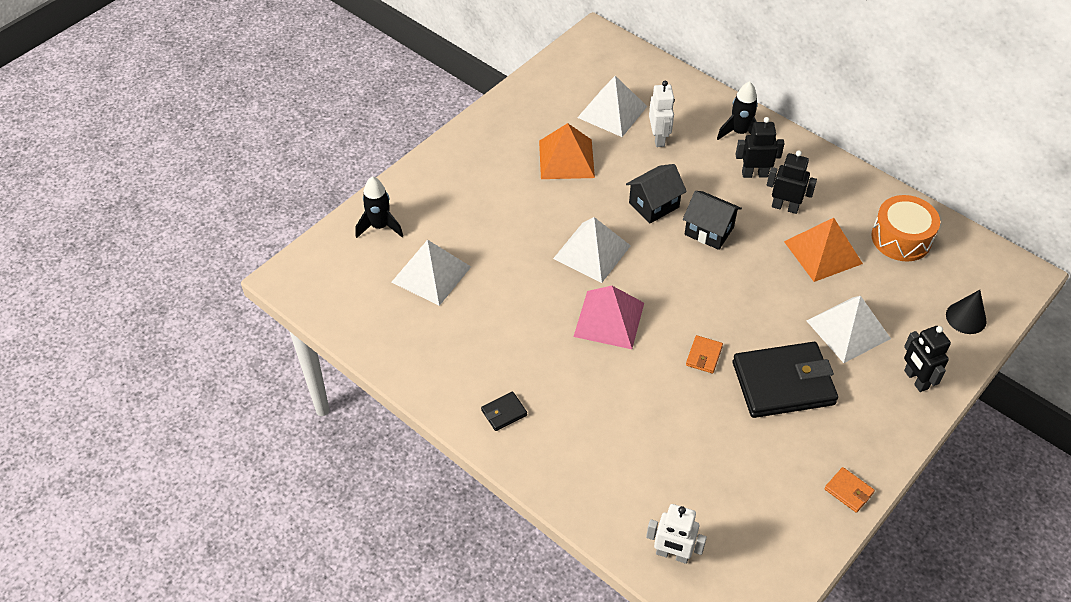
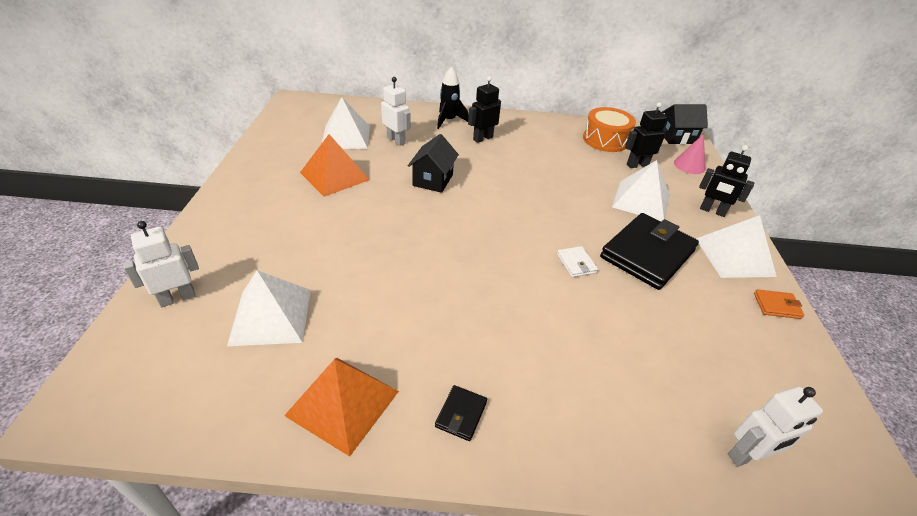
camera: 40 degrees left, 10 degrees down
(380, 226) = (177, 298): black rocket -> white robot
(591, 252) = (414, 230): white pyramid -> white pyramid (734, 257)
(609, 319) = (477, 273): pink pyramid -> none
(704, 356) = (576, 263): orange wallet -> white wallet
(709, 231) = (489, 181): black house -> black house (677, 137)
(785, 207) = (521, 149): black robot -> black robot (637, 165)
(823, 252) = (573, 164): orange pyramid -> orange pyramid (343, 403)
(966, 318) = (689, 165): black cone -> pink cone

